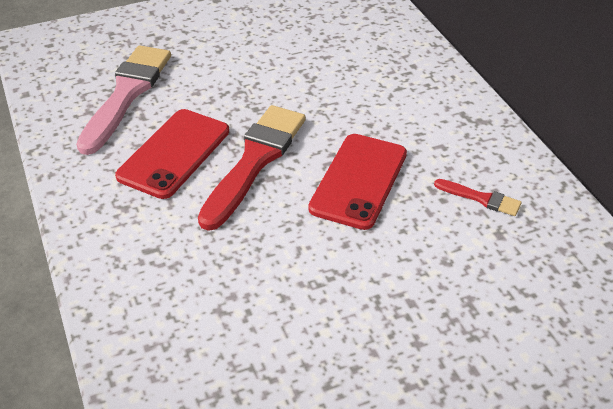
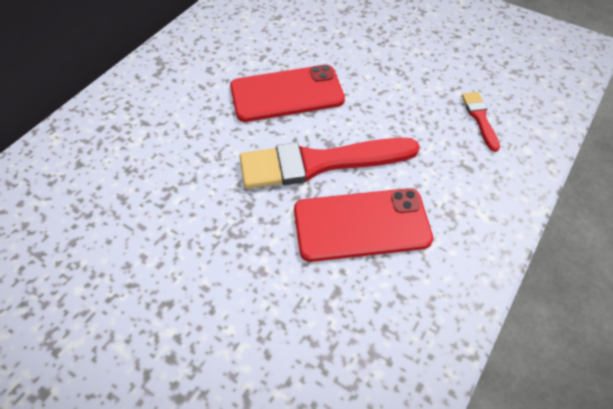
camera: 125 degrees left, 10 degrees up
(126, 94) = (315, 338): pink brush -> none
(481, 198) = (251, 33): red brush -> red brush (480, 118)

